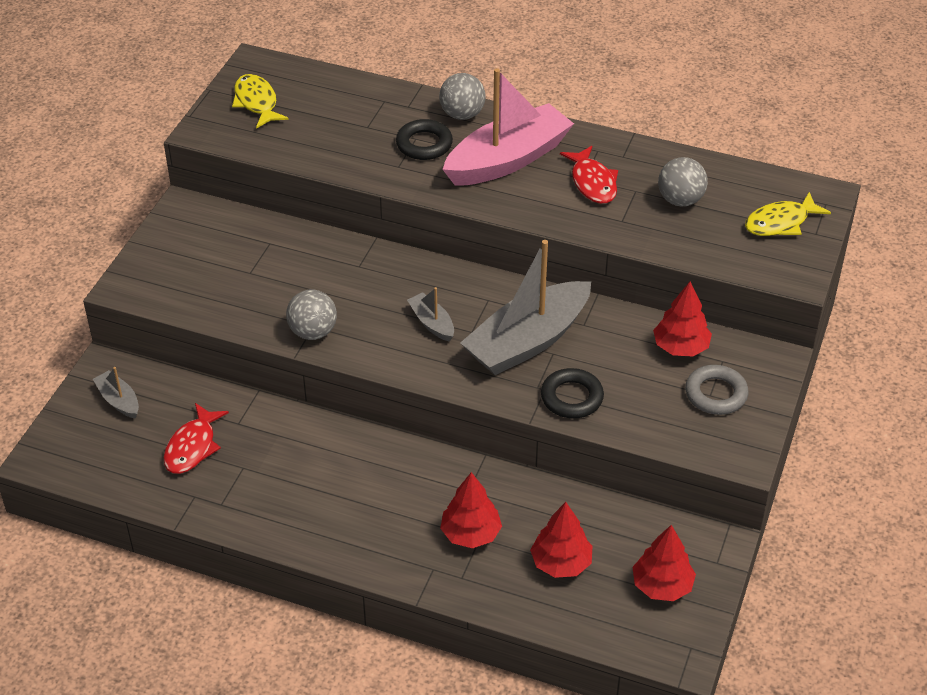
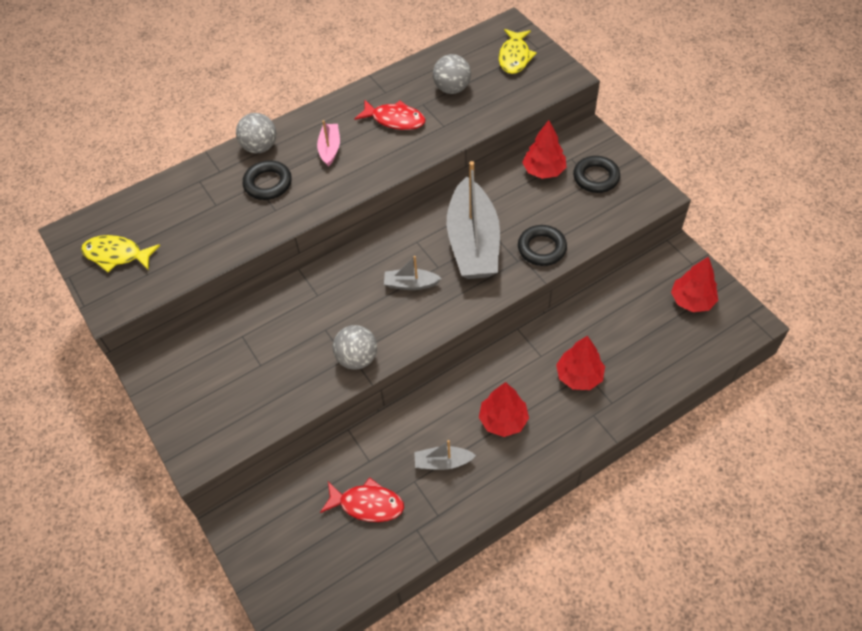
camera: 50 degrees left, 10 degrees up
(119, 400) = (277, 531): grey boat -> grey boat (443, 462)
(192, 447) = (367, 504): red fish -> red fish turned 45 degrees counterclockwise
(508, 160) = (330, 149): pink boat -> pink boat, size x0.44
(561, 563) = (638, 341): red tree -> red tree (503, 420)
(716, 394) = (596, 177): grey ring -> black ring

